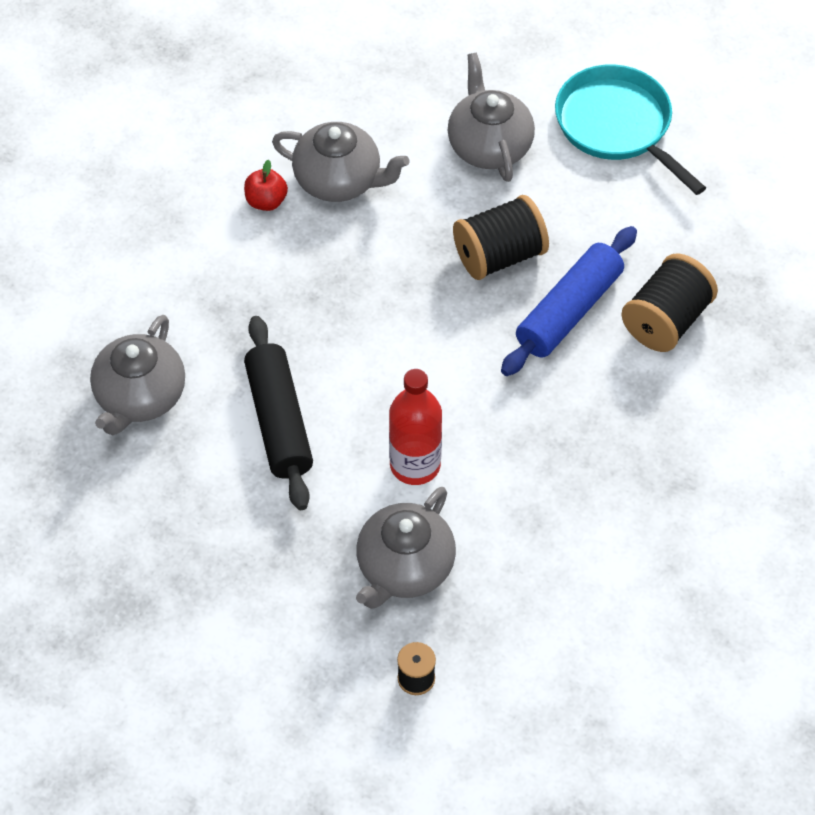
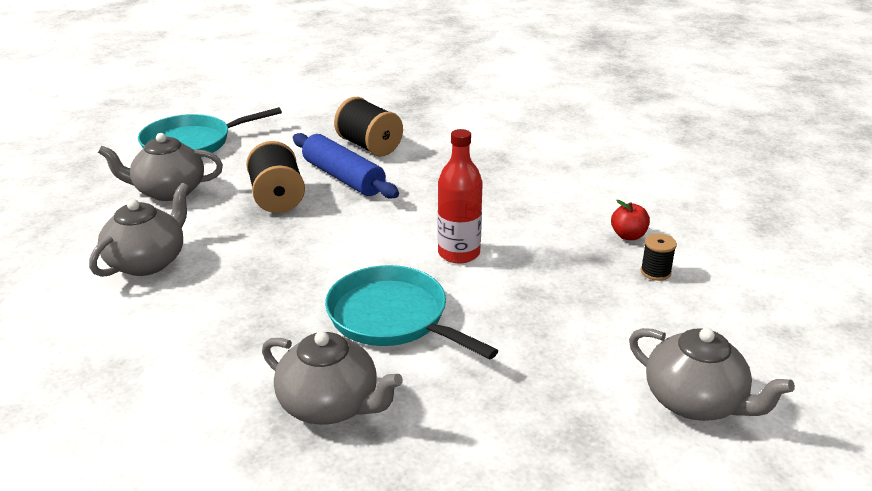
camera: 80 degrees left, 25 degrees down
(266, 201) = (140, 303): red apple -> red apple (628, 236)
(279, 421) = (392, 318): black rolling pin -> turquoise pan
(404, 568) = (554, 267): grey teapot -> grey teapot (695, 402)

